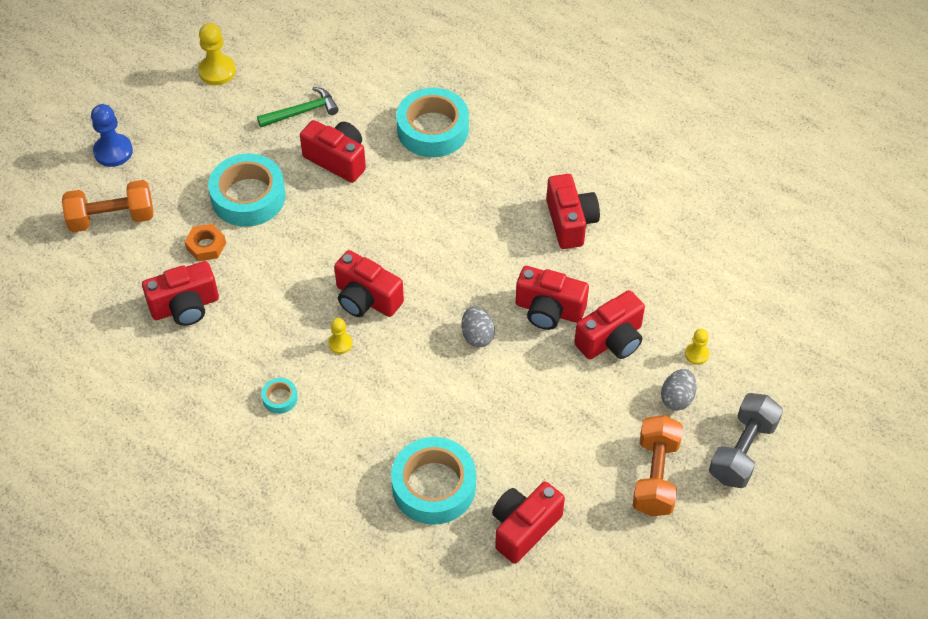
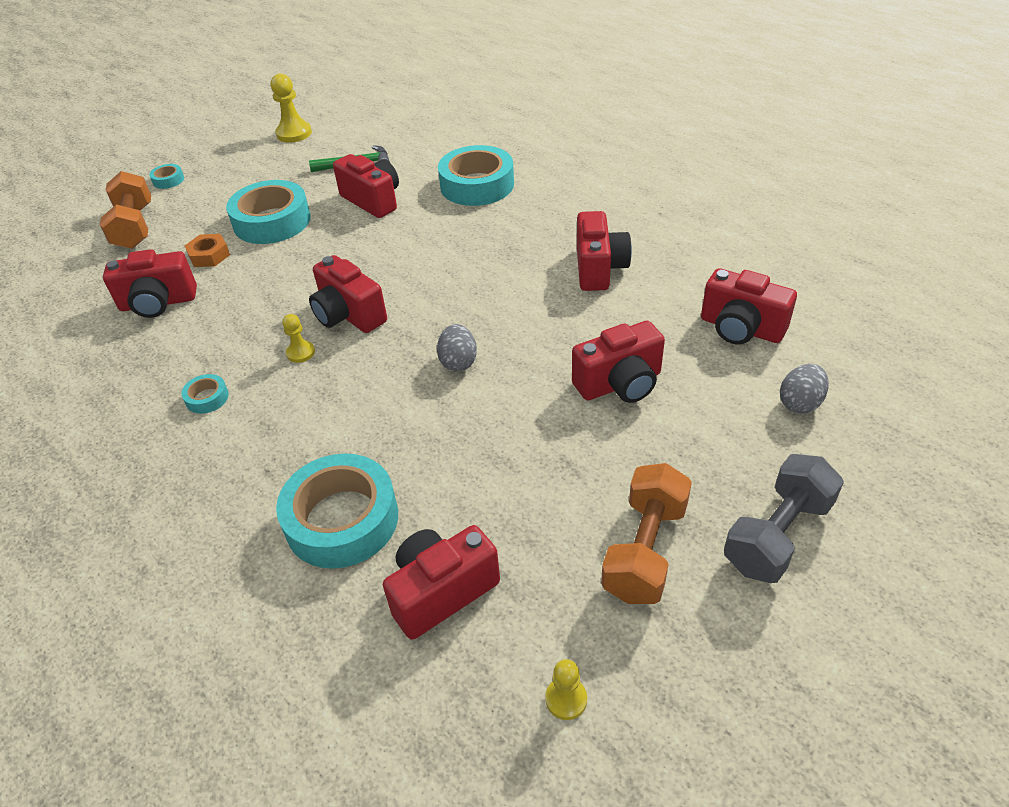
camera: 15 degrees right, 10 degrees down
(112, 218) = (134, 227): orange dumbbell -> orange dumbbell turned 75 degrees clockwise
(113, 151) = (168, 180): blue pawn -> turquoise tape
(549, 310) = (551, 346): red camera -> red camera (741, 328)
(677, 398) = (693, 457): grey egg -> grey egg (800, 403)
(696, 354) = (727, 411): yellow pawn -> yellow pawn (566, 699)

